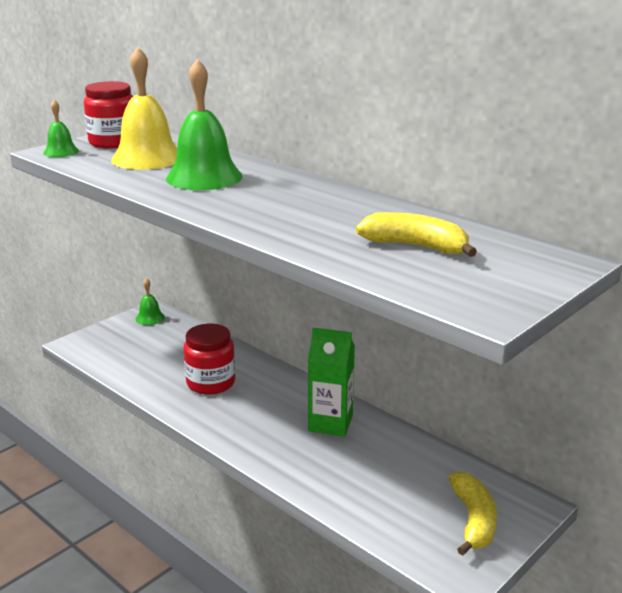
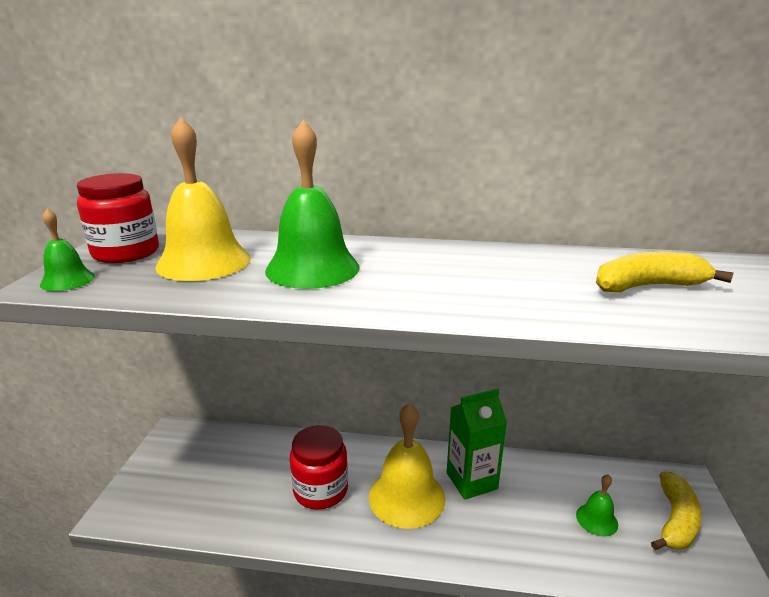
camera: 35 degrees left, 0 degrees up
(150, 318) = (179, 441): green bell -> green bell (596, 519)
(267, 411) = (406, 497): none -> yellow bell
(473, 520) = (675, 520): yellow banana -> yellow banana turned 60 degrees clockwise

